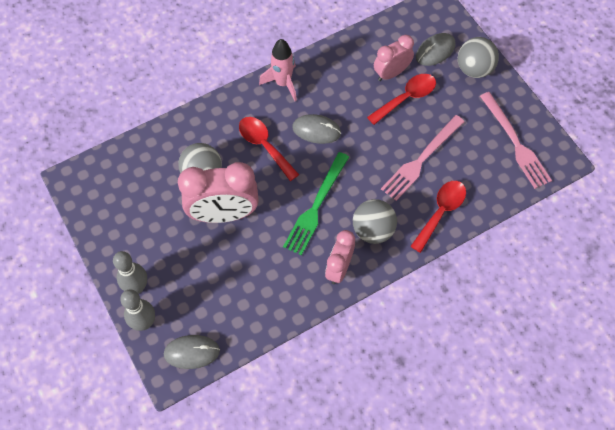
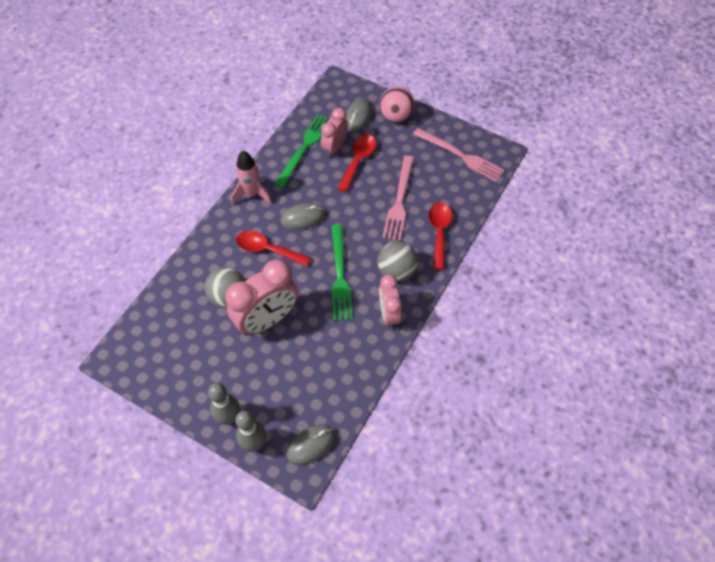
camera: 30 degrees left, 5 degrees down
(361, 59) = (304, 148): none -> green fork
(474, 69) = (396, 116): grey ball -> pink ball

